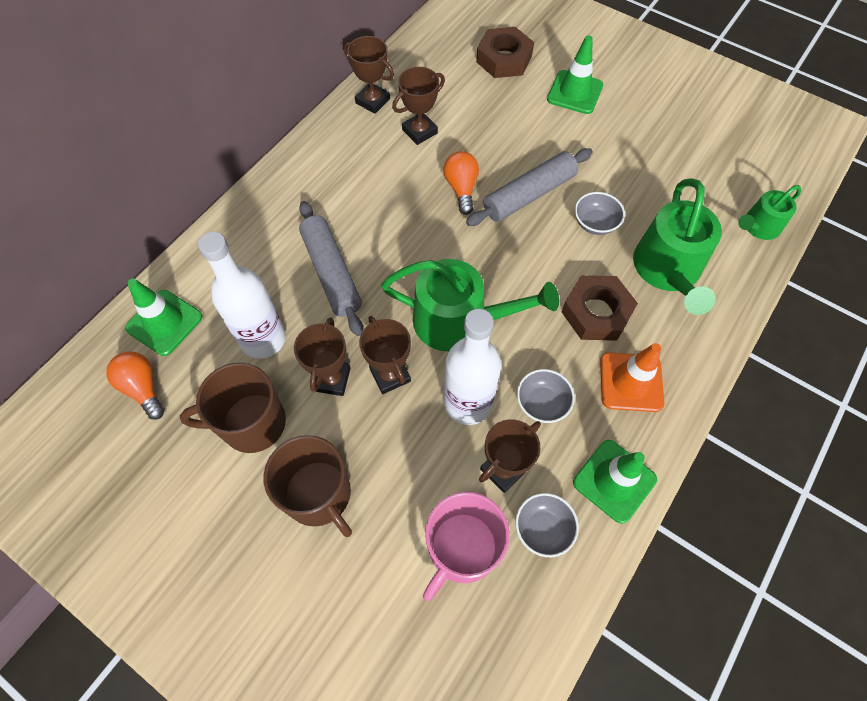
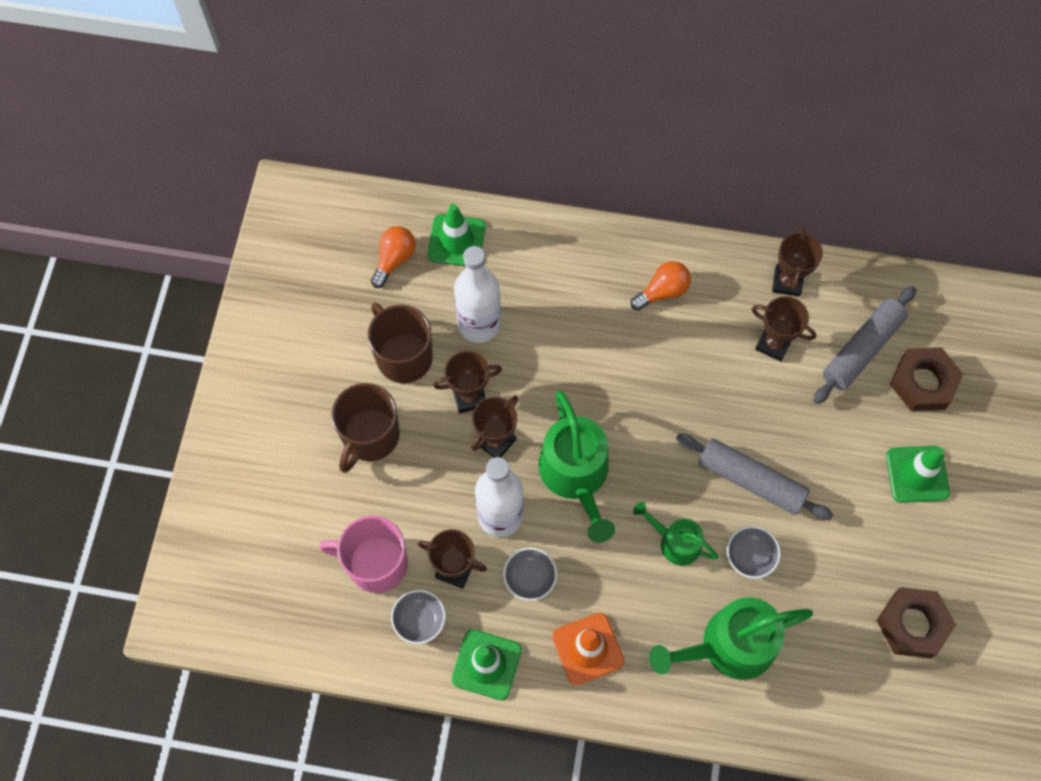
camera: 65 degrees right, 5 degrees up
(331, 273) = (570, 345): grey rolling pin -> grey rolling pin (861, 349)
(461, 188) = (724, 414): orange light bulb -> orange light bulb (662, 291)
(596, 313) = (646, 593): brown nut -> brown nut (912, 624)
(758, 227) = (834, 723): green watering can -> green watering can (675, 542)

